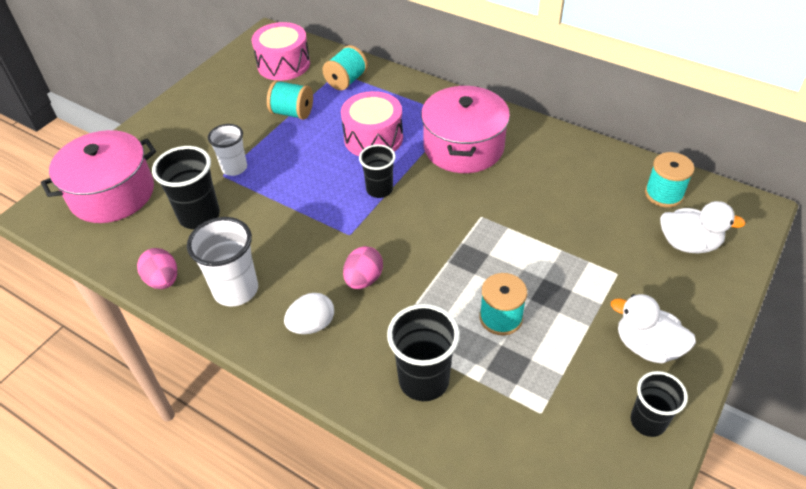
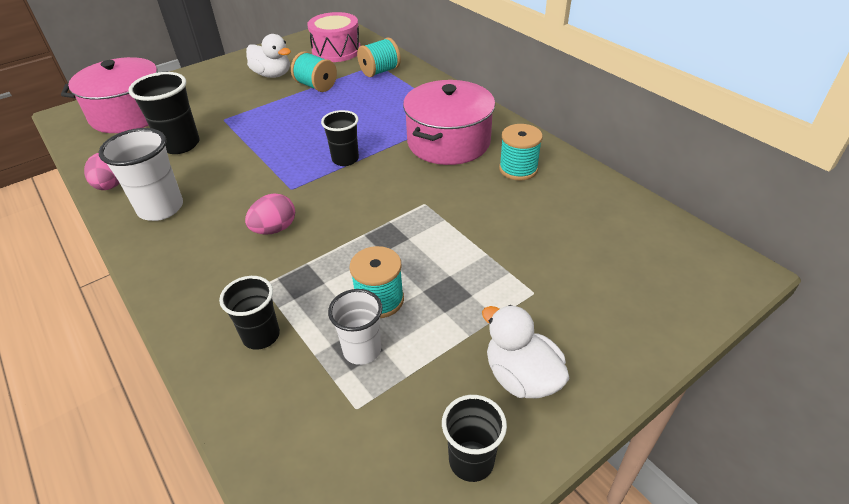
camera: 20 degrees right, 5 degrees down
(234, 168) = (237, 116): white cup -> white cup (362, 350)
(312, 325) = (199, 255): white egg -> none
(373, 138) = (370, 118): pink drum -> none
(424, 380) = (261, 336): black cup -> black cup, size x0.66
(663, 194) = (634, 229): turquoise spool -> turquoise spool (518, 169)
(688, 244) = (635, 285): white duck -> white duck (272, 75)

